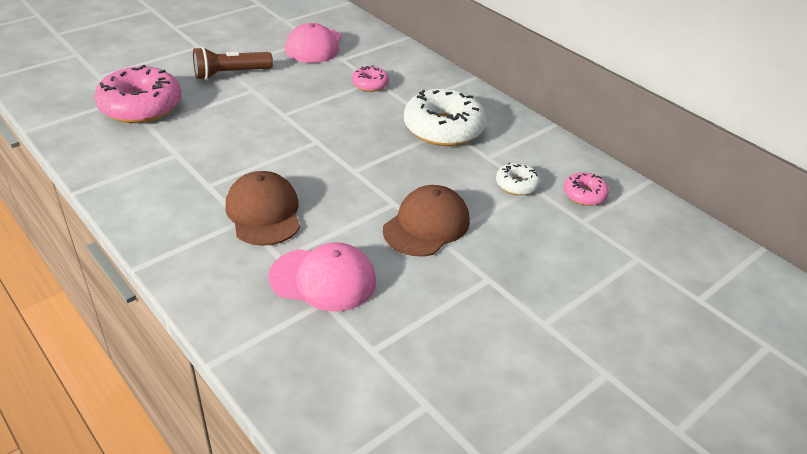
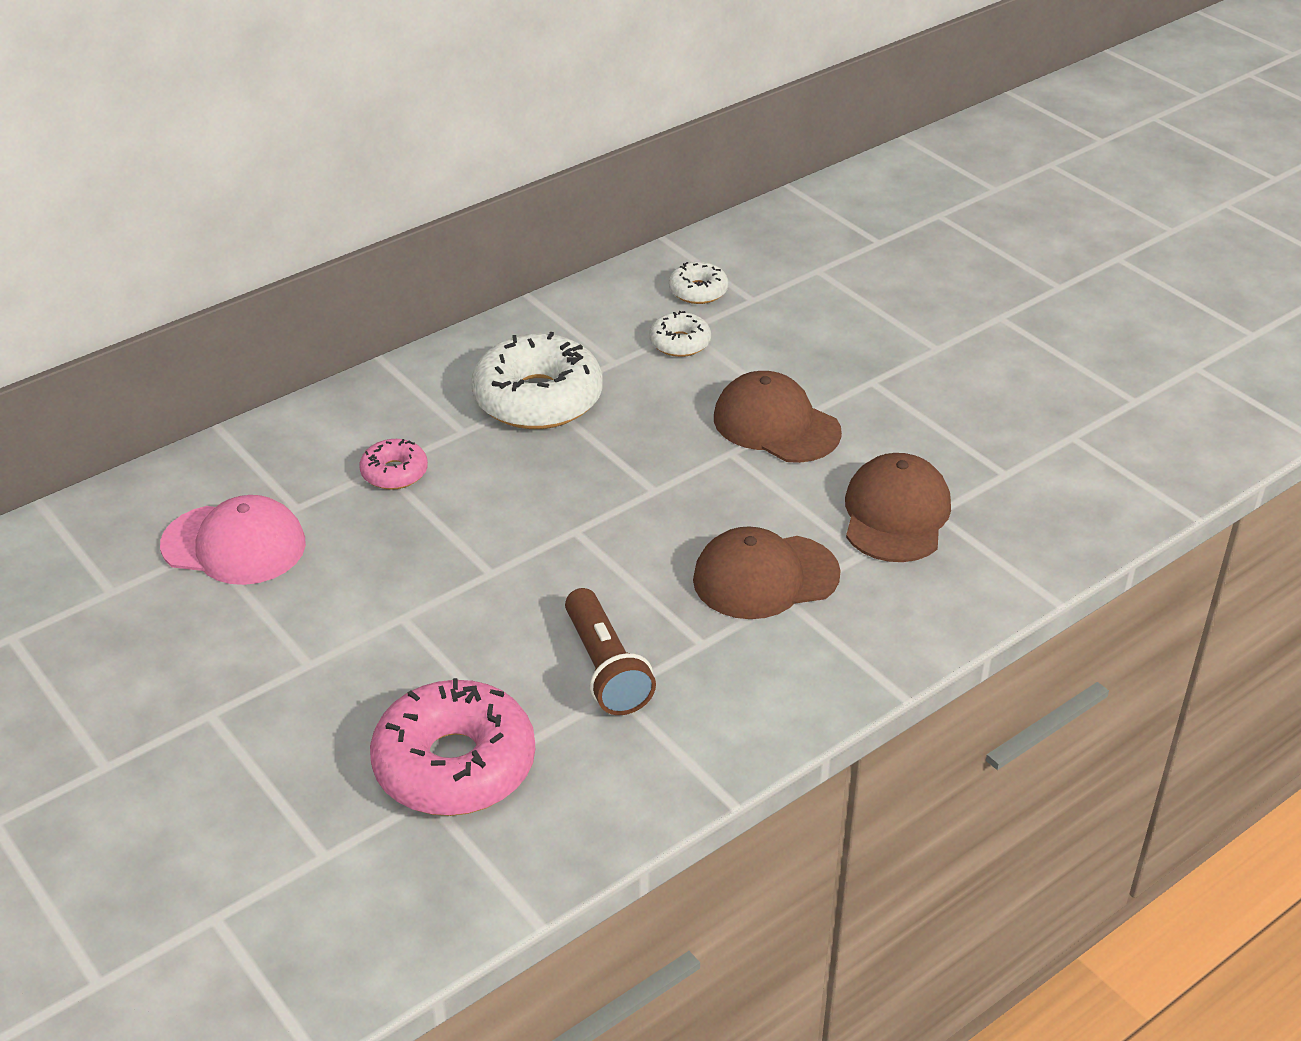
camera: 85 degrees left, 0 degrees up
(230, 74) = (338, 652): brown flashlight -> brown flashlight (605, 668)
(323, 279) = (896, 514): pink cap -> brown cap
(584, 195) = (698, 291): pink donut -> white donut

